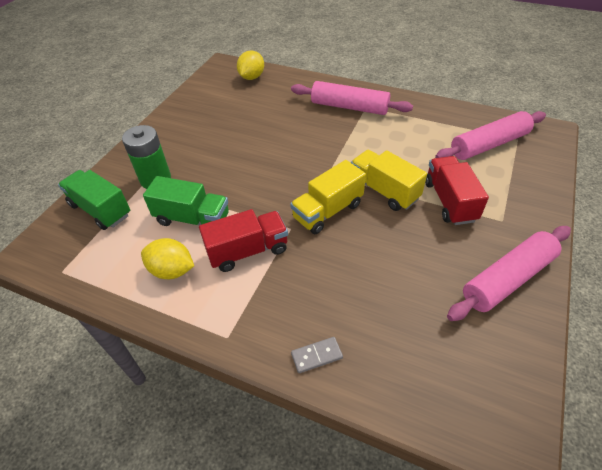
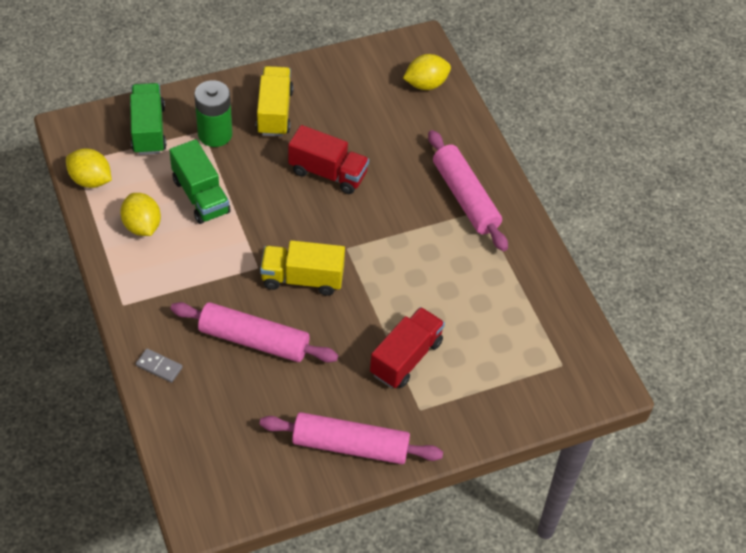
camera: 40 degrees right, 5 degrees up
(89, 274) = (90, 180): none -> yellow lemon
(248, 251) = (206, 257): red truck -> red truck (328, 173)
(384, 191) = (369, 302): yellow truck -> yellow truck (274, 112)
(489, 145) = (526, 346): pink rolling pin -> pink rolling pin (254, 340)

